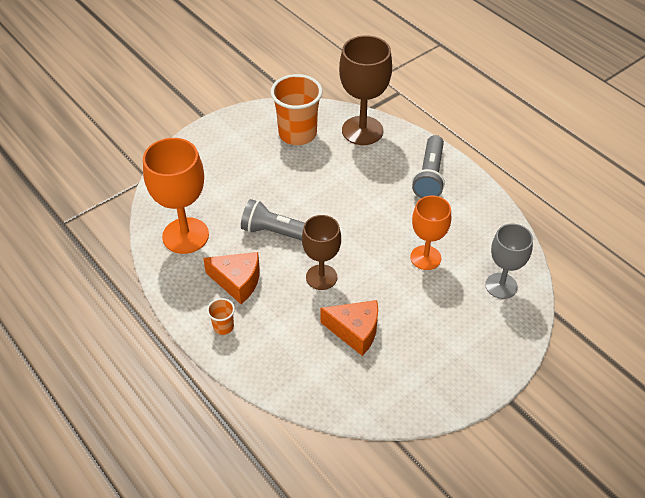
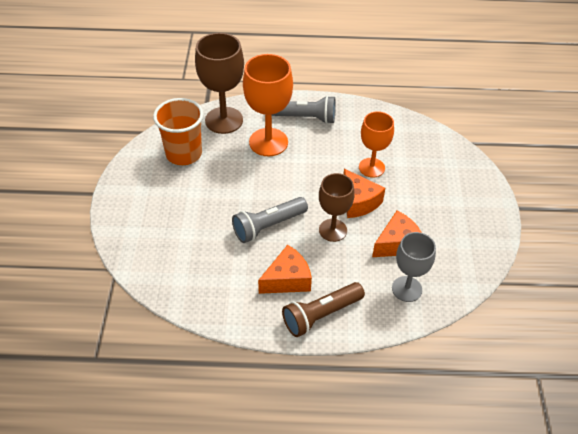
camera: 50 degrees left, 0 degrees up
(185, 235) = (207, 282): orange goblet -> orange goblet (268, 142)
(223, 327) = (321, 315): orange cup -> brown flashlight
(373, 274) = (358, 202): none -> orange cheese
(429, 176) = (304, 118): grey flashlight -> grey flashlight turned 45 degrees counterclockwise
(501, 286) = (430, 150): grey goblet -> grey goblet (406, 289)

